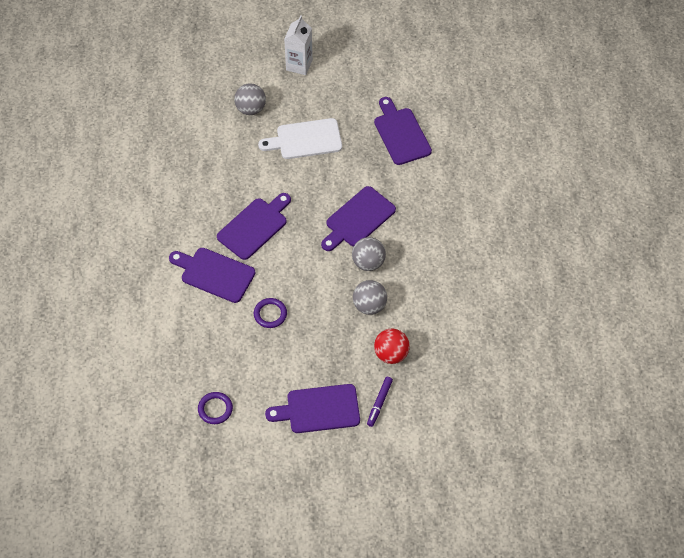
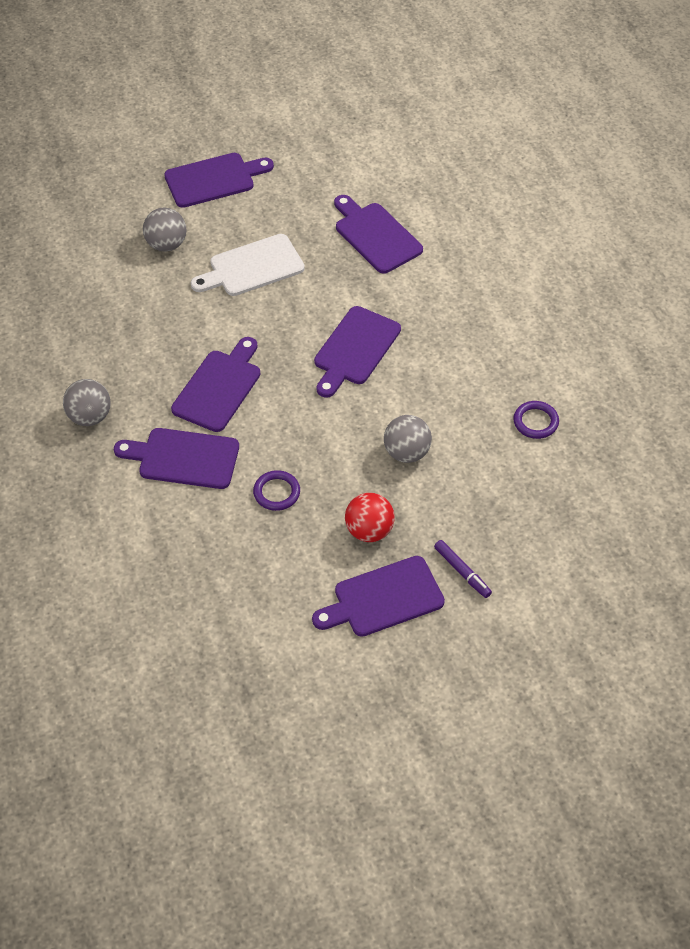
camera: 15 degrees left, 5 degrees down
(215, 409) = (241, 631): purple ring -> purple ring (535, 422)
(299, 65) = (213, 179): white carton -> purple cutting board
(368, 262) = (387, 400): grey ball -> grey ball (89, 416)
(379, 403) = (462, 572): purple marker -> purple marker turned 45 degrees counterclockwise
(391, 354) = (456, 506): red ball -> red ball (369, 531)

